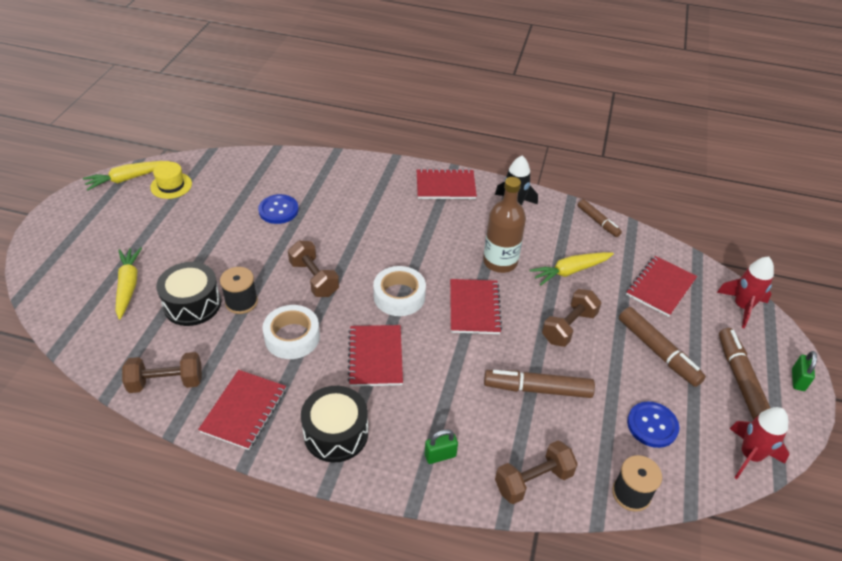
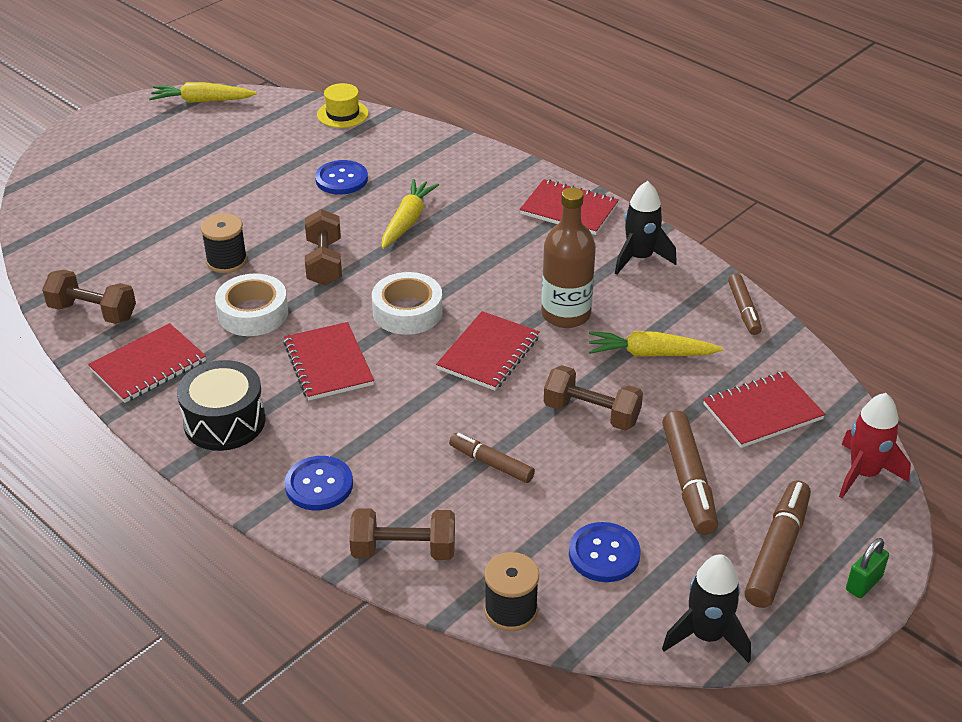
camera: 30 degrees right, 5 degrees down
(128, 286) = (124, 209): yellow carrot -> yellow carrot (407, 221)
(171, 185) = (243, 120): yellow hat -> yellow hat (342, 114)
(192, 304) = (174, 247): black drum -> none
(375, 357) = (328, 363): red notebook -> red notebook turned 45 degrees counterclockwise
(440, 455) = (319, 485): green padlock -> blue button
(537, 389) = (491, 463): brown marker -> brown marker, size x0.63
(569, 327) = (591, 413): brown dumbbell -> brown dumbbell turned 45 degrees clockwise
(750, 456) = (707, 635): red rocket -> black rocket

